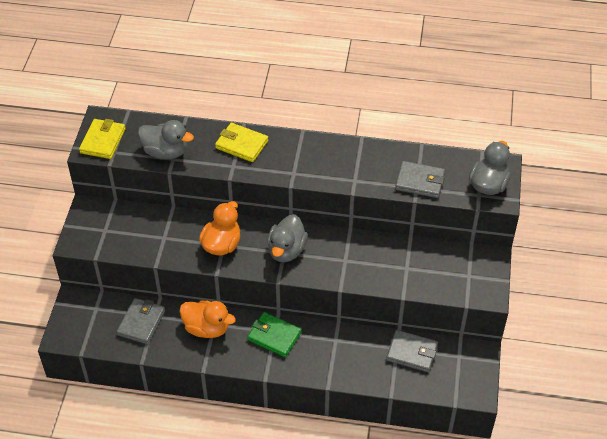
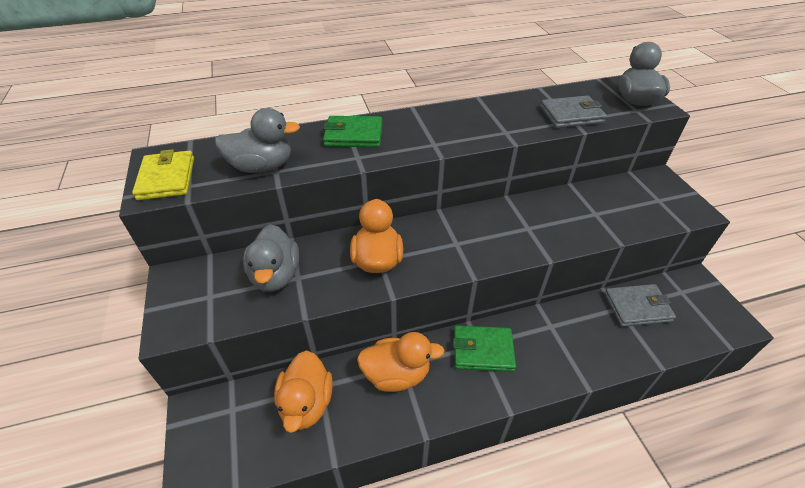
camera: 25 degrees left, 5 degrees down
(141, 323) = (306, 403): grey wallet -> orange duck
(241, 144) = (353, 135): yellow wallet -> green wallet
(286, 250) = (458, 240): grey duck -> grey duck (275, 276)

